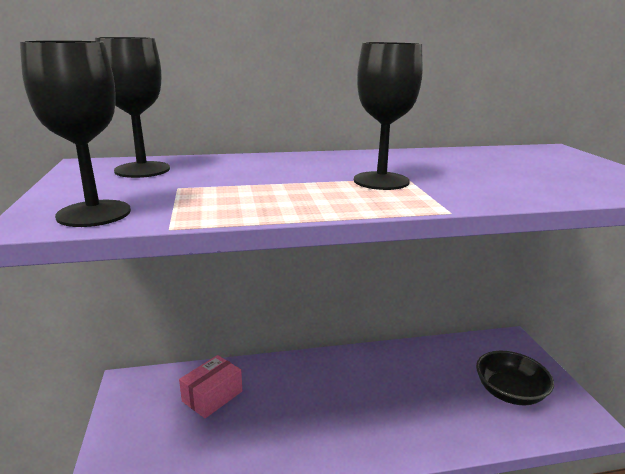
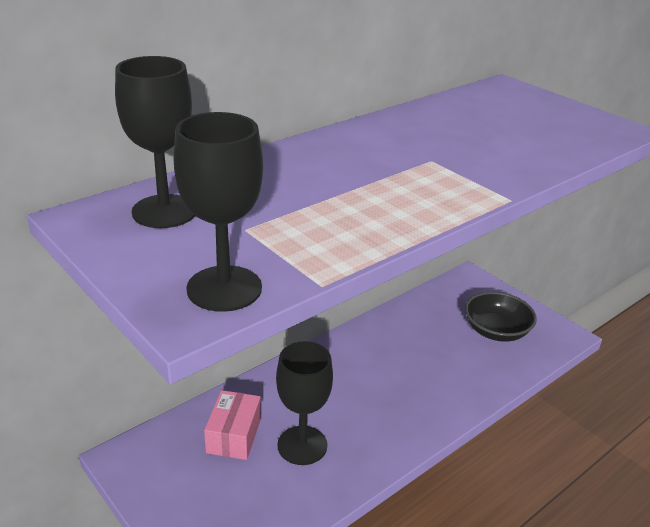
camera: 30 degrees left, 10 degrees up
(381, 181) = (416, 171): black goblet -> black goblet (302, 445)

